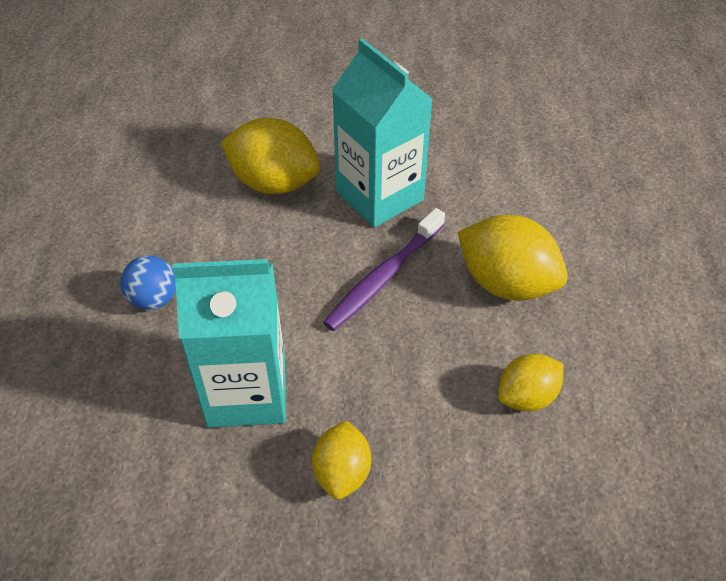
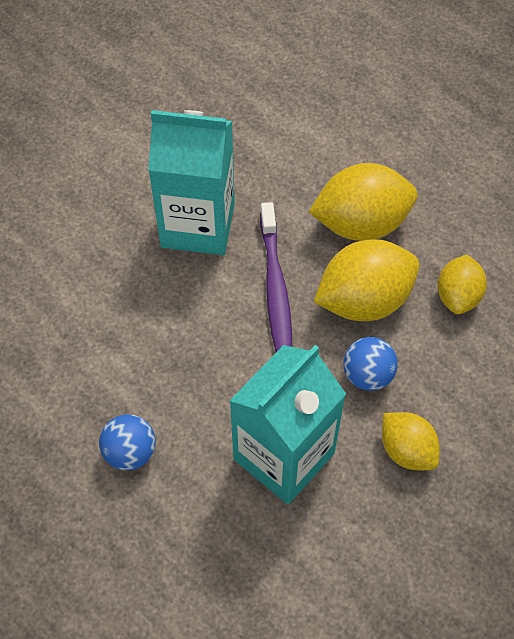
camera: 45 degrees left, 10 degrees up
(274, 183) = (103, 279): yellow lemon -> yellow lemon (364, 300)
(379, 391) = (367, 375): none -> blue ball

